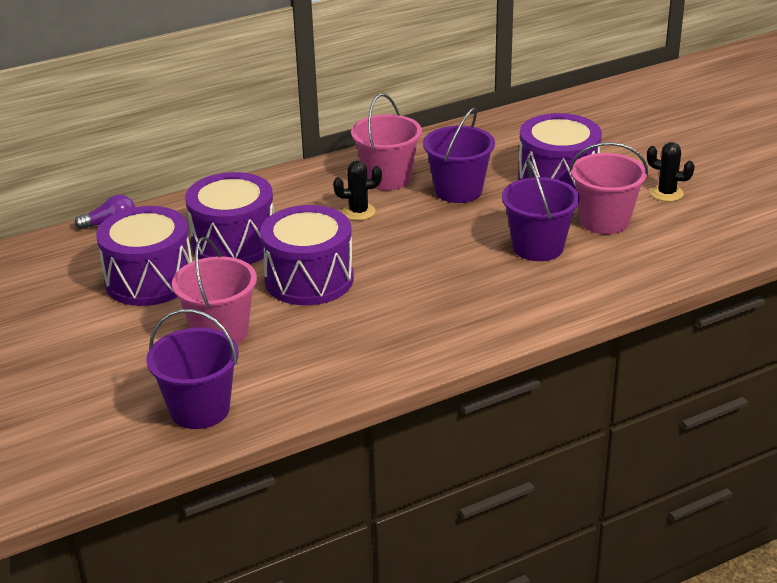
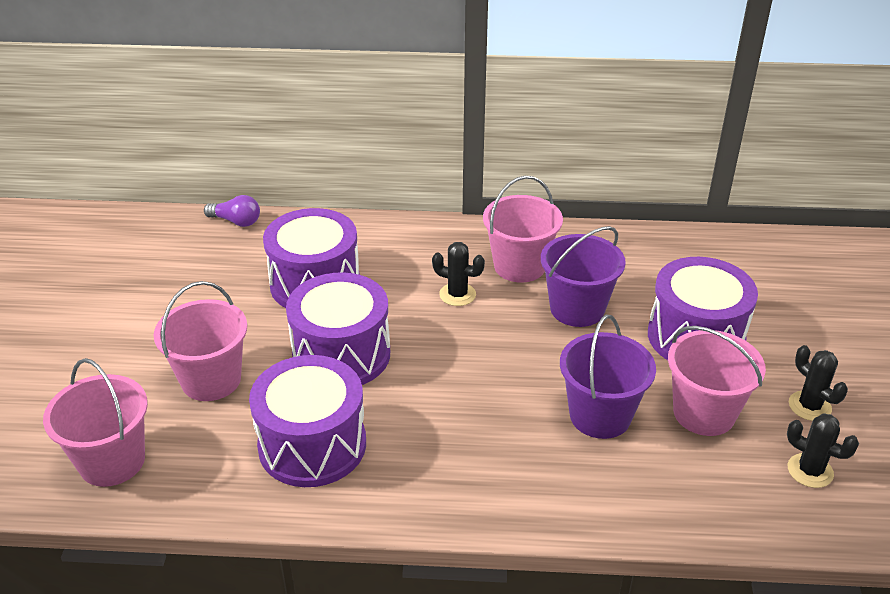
camera: 30 degrees right, 5 degrees up
(149, 280) = (210, 294): purple drum -> purple drum (312, 445)
(200, 409) = (112, 461): purple bucket -> pink bucket
(697, 228) = (810, 471): none -> black cactus

